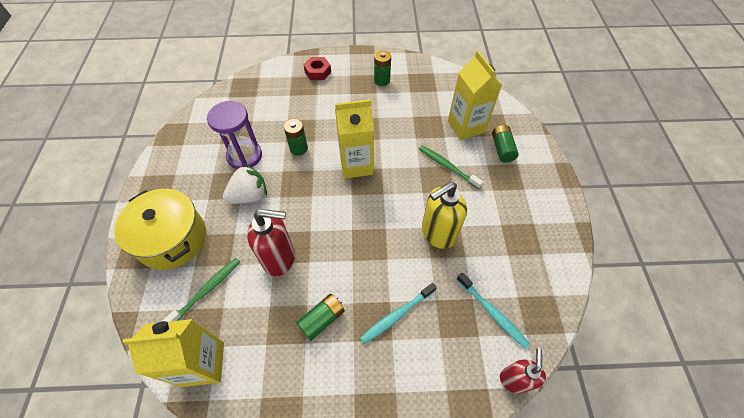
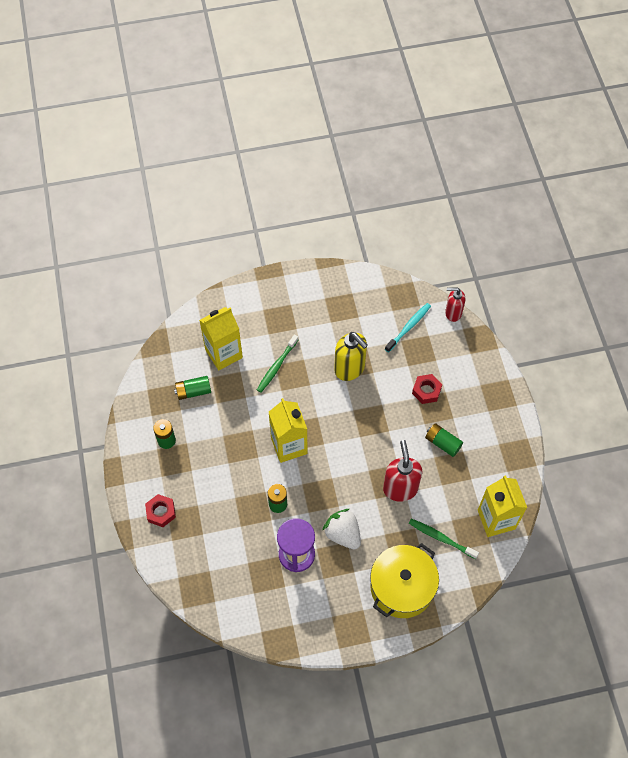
camera: 100 degrees left, 5 degrees up
(397, 315) = (426, 391): turquoise toothbrush -> red nut
(502, 149) = (247, 322): green battery -> green battery (193, 391)

